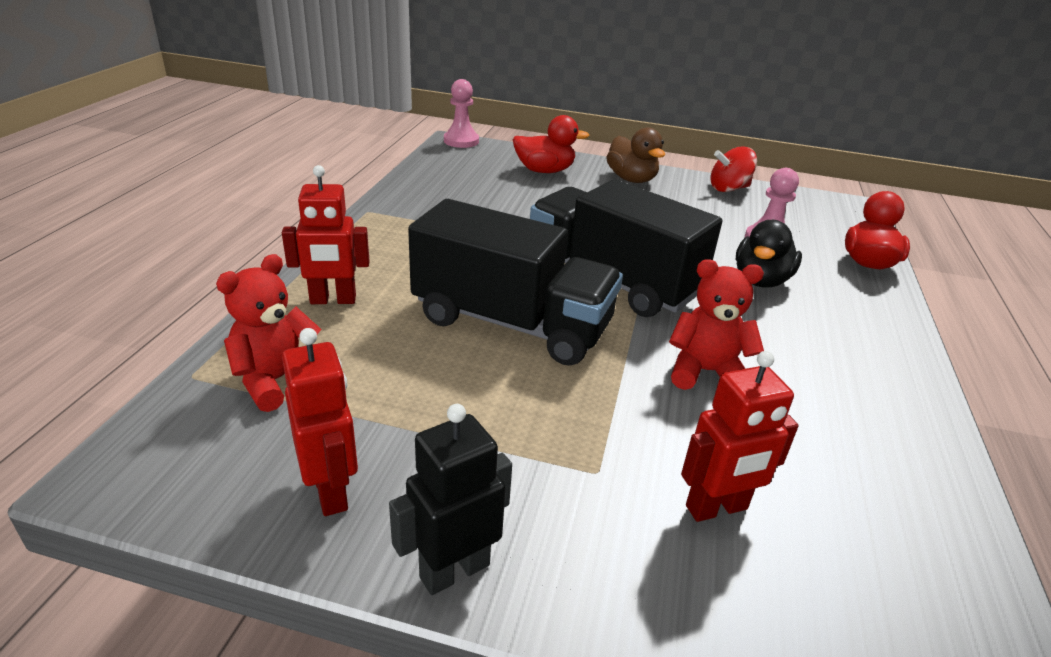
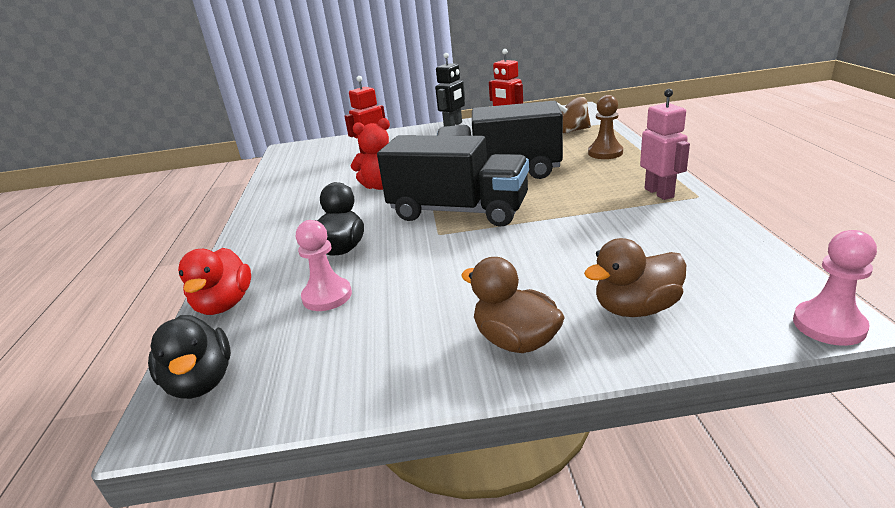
camera: 165 degrees right, 5 degrees down
(277, 380) = (572, 131): red teddy bear -> brown spinning top
(333, 300) = (605, 153): red robot -> brown pawn
(391, 225) = (659, 193): none -> pink robot
(544, 171) = (636, 308): red duck -> brown duck
(728, 189) = (369, 380): red spinning top -> none
(846, 217) = (201, 382): none -> black duck

